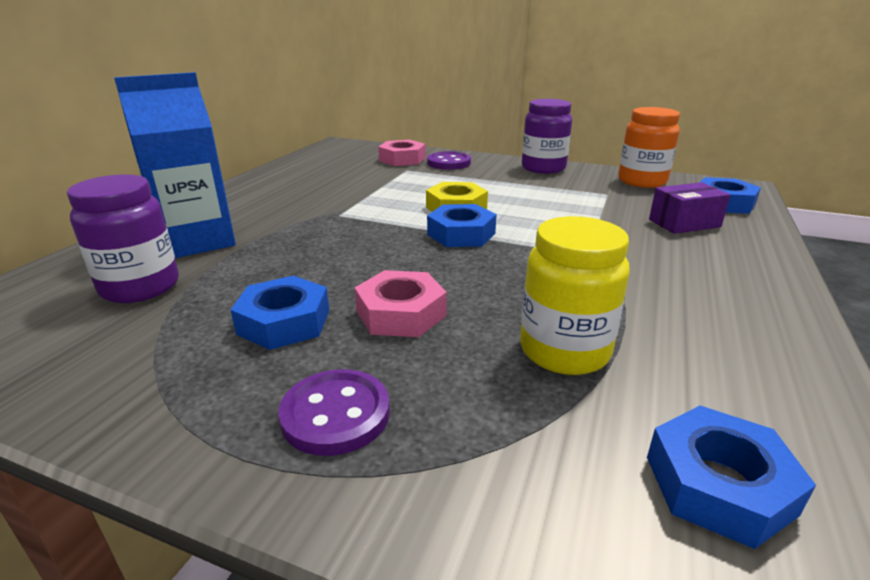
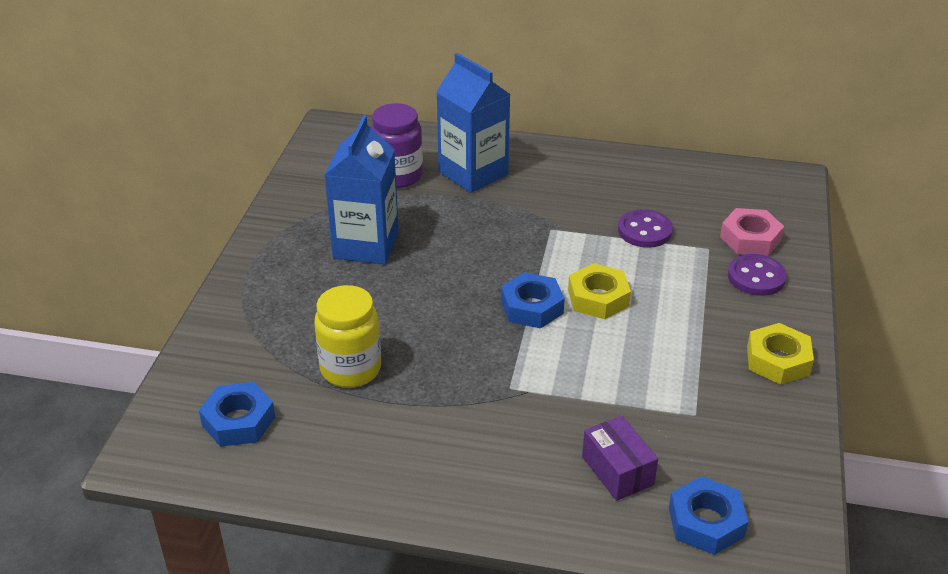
camera: 80 degrees right, 10 degrees up
(284, 322) = (366, 245): blue nut -> blue carton
(335, 414) = (281, 284): purple button -> purple button (644, 231)
(400, 313) = (385, 292): pink nut -> none
(543, 168) = (778, 360): purple jar -> yellow nut
(642, 181) = (765, 453): orange jar -> none

